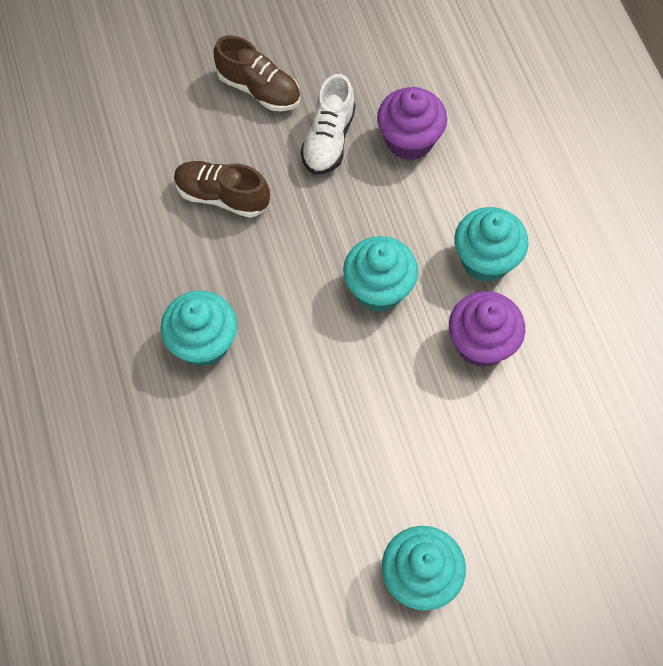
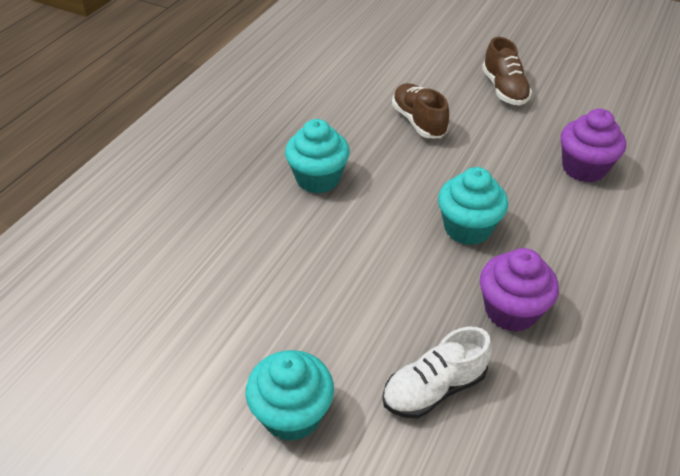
camera: 45 degrees right, 20 degrees down
(328, 140) = (523, 136): white shoe -> white shoe (434, 388)
(485, 260) = (571, 266): turquoise cupcake -> none

